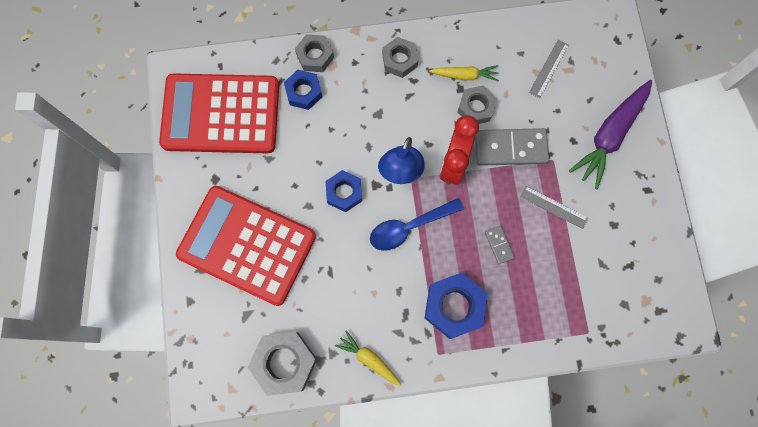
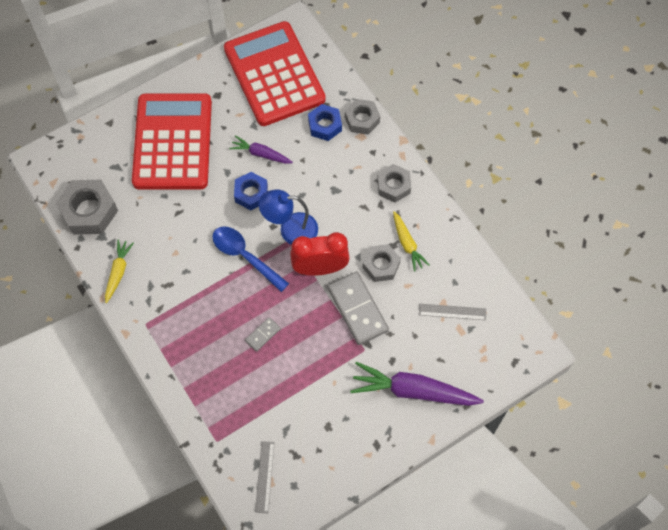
camera: 65 degrees right, 10 degrees down
(305, 165) = (261, 154): none -> purple carrot
(454, 307) = (191, 320): blue nut -> none
(553, 207) = (319, 367): grey ruler -> grey ruler (265, 477)

